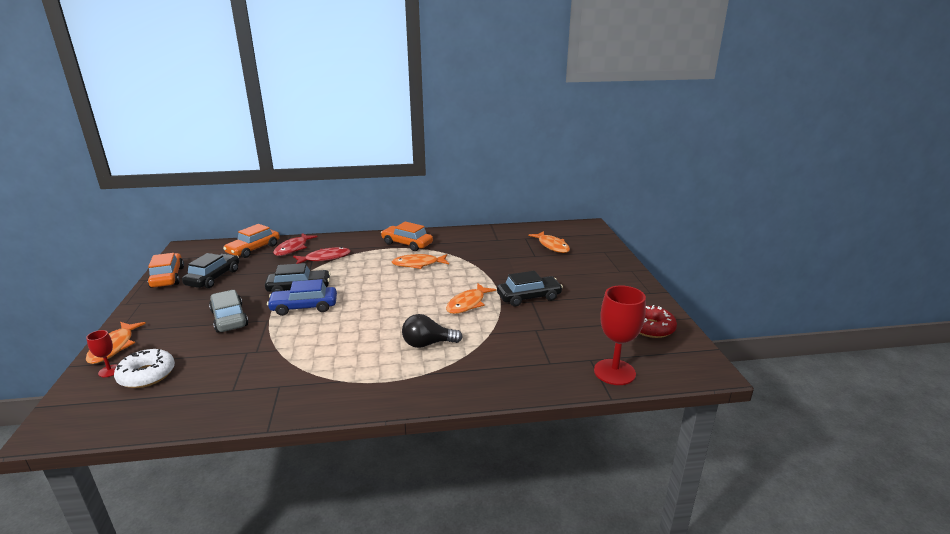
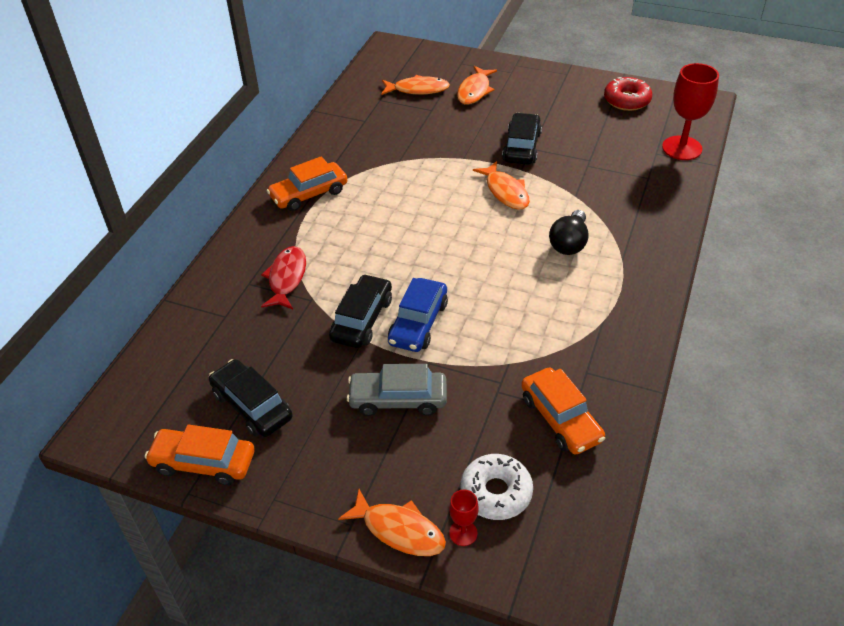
camera: 60 degrees left, 20 degrees up
(253, 249) = (183, 348): orange car -> orange car (560, 418)
(293, 248) = (221, 304): red fish -> none
(418, 264) = (378, 200): orange fish -> orange fish (474, 91)

